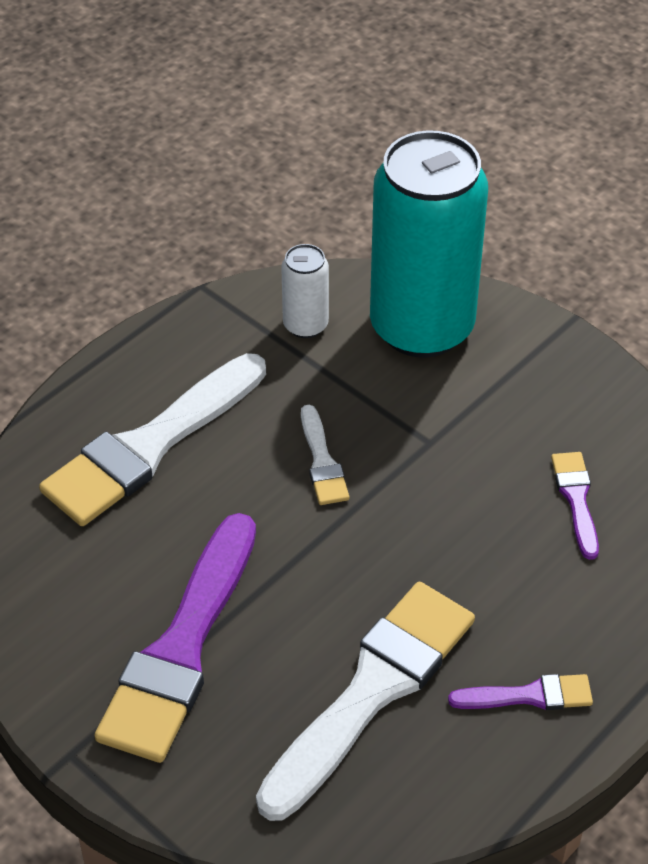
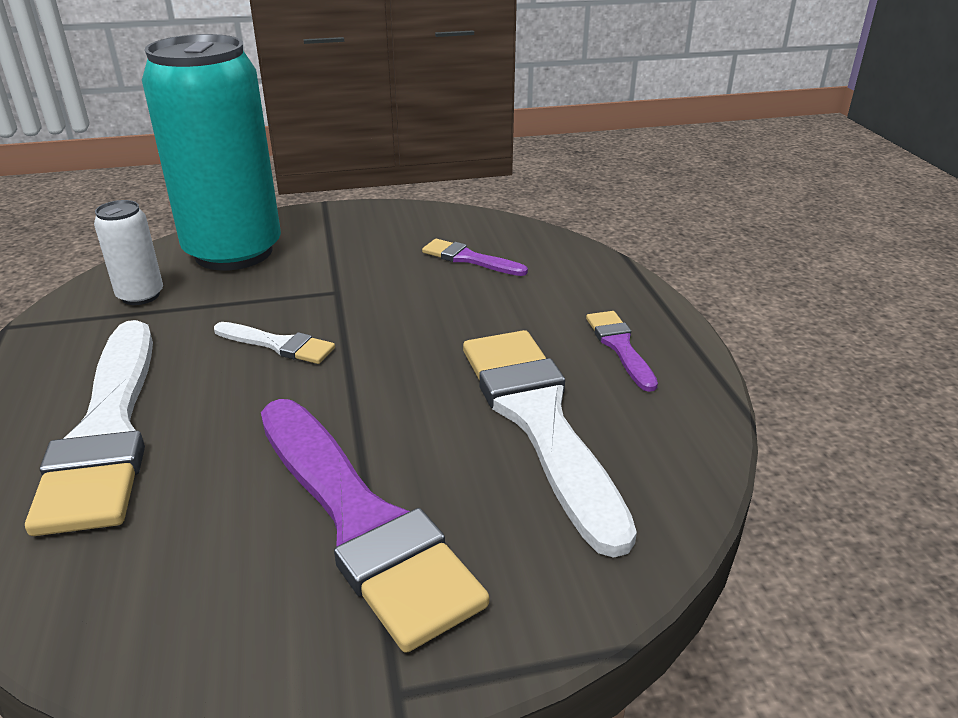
camera: 55 degrees left, 15 degrees down
(529, 695) = (620, 347): purple brush -> purple brush turned 45 degrees counterclockwise

